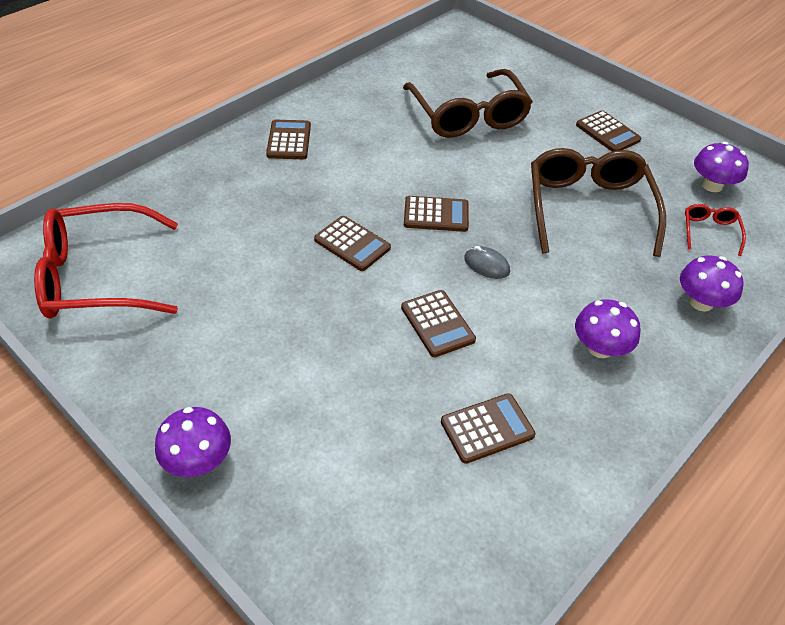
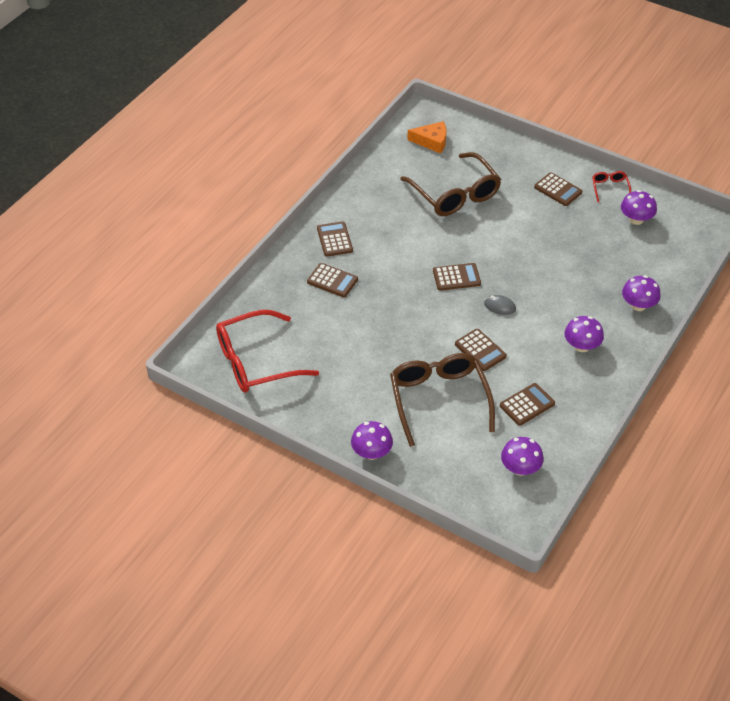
camera: 10 degrees left, 0 degrees up
(352, 244) = (409, 308): brown calculator -> brown calculator (332, 281)
(443, 548) = (520, 468): none -> purple mushroom
(458, 56) = (432, 141): none -> orange cheese
(588, 207) = (556, 252): brown glasses -> brown glasses (438, 399)
(709, 231) = (638, 255): red glasses -> red glasses (609, 188)

